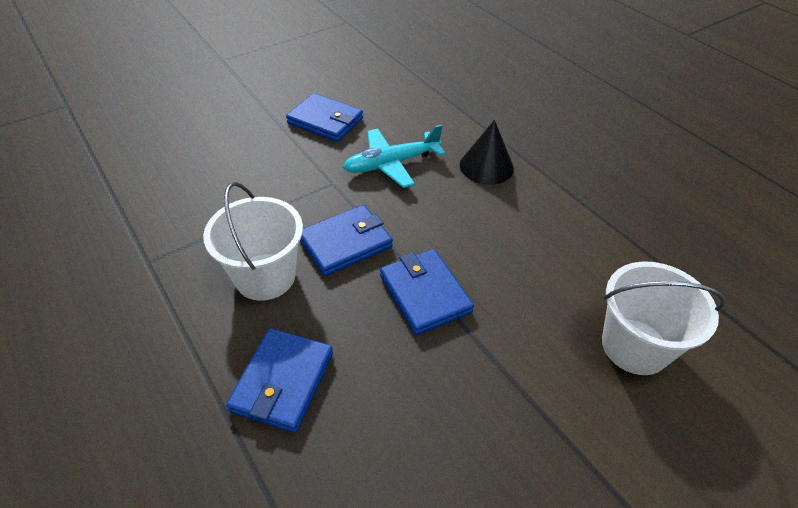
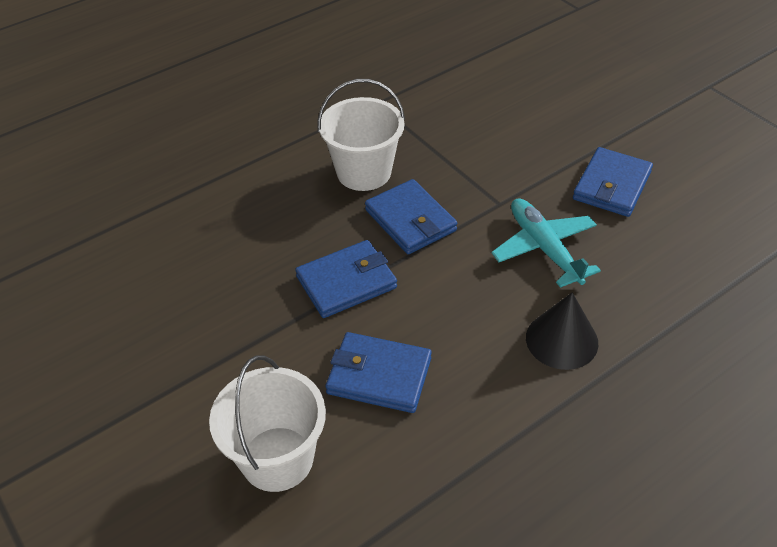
camera: 90 degrees right, 0 degrees up
(283, 382) = (255, 197): blue wallet -> blue wallet (379, 376)

